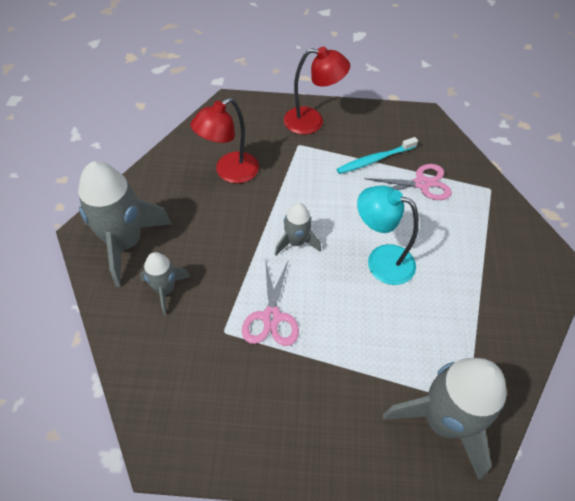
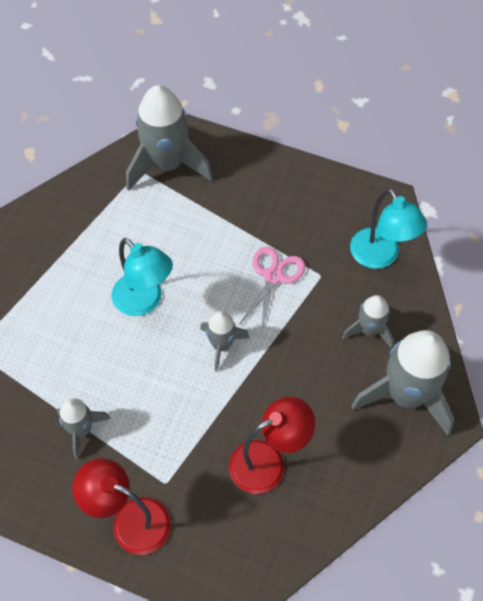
camera: 160 degrees left, 5 degrees up
(163, 372) = (380, 257): none -> turquoise lamp
(374, 160) = (81, 430): turquoise toothbrush -> grey rocket
(421, 184) = (47, 378): pink scissors -> none

